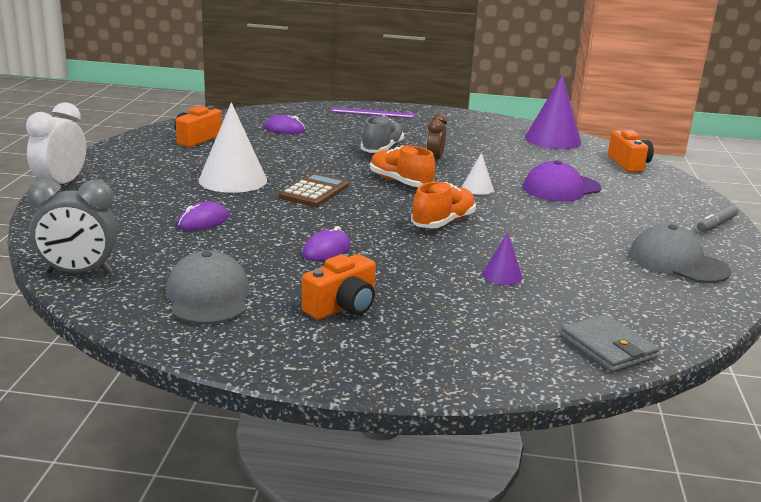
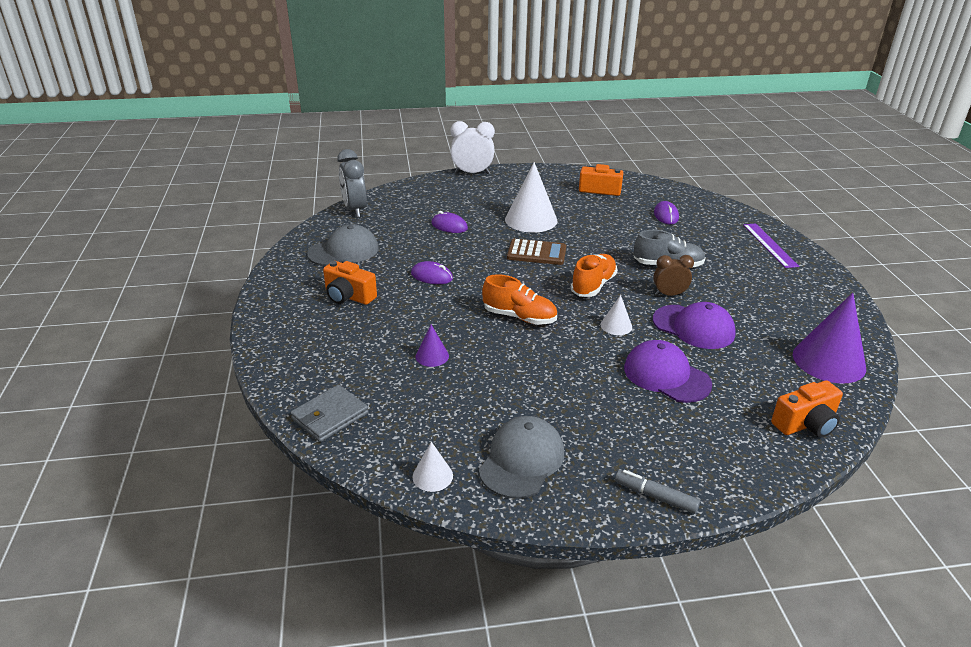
camera: 75 degrees right, 10 degrees up
(491, 164) = (693, 327): none -> purple cap
(704, 304) = (432, 476): none -> white cone

